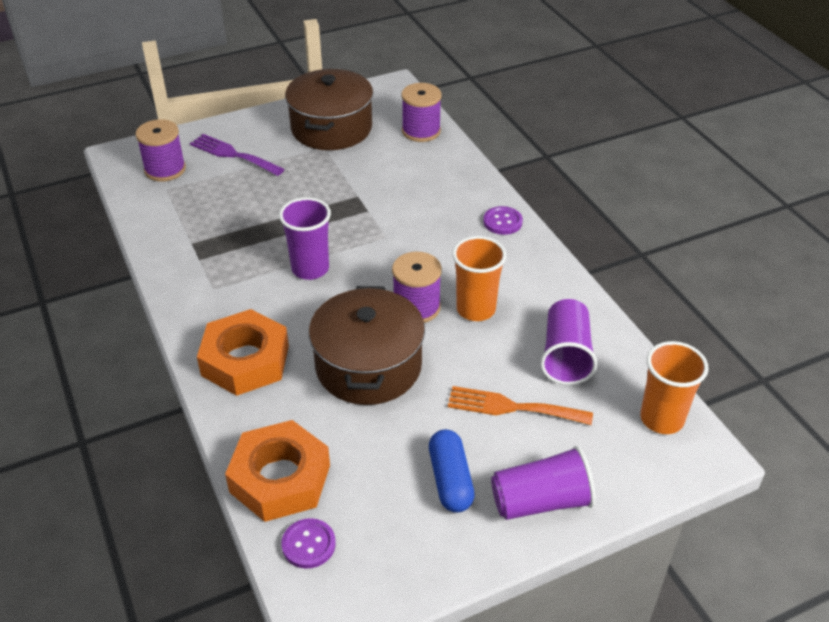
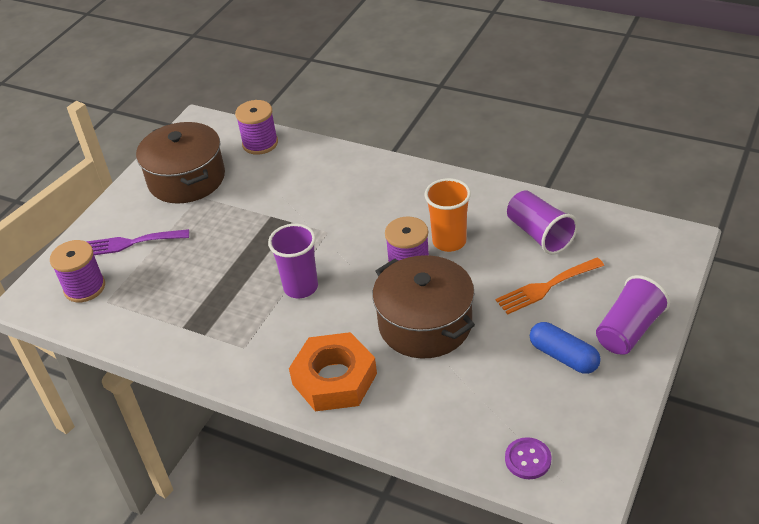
camera: 35 degrees left, 0 degrees up
(280, 478) = (458, 435): orange nut -> none
(502, 222) = (396, 173): purple button -> none
(661, 419) = (636, 235): orange cup -> none

